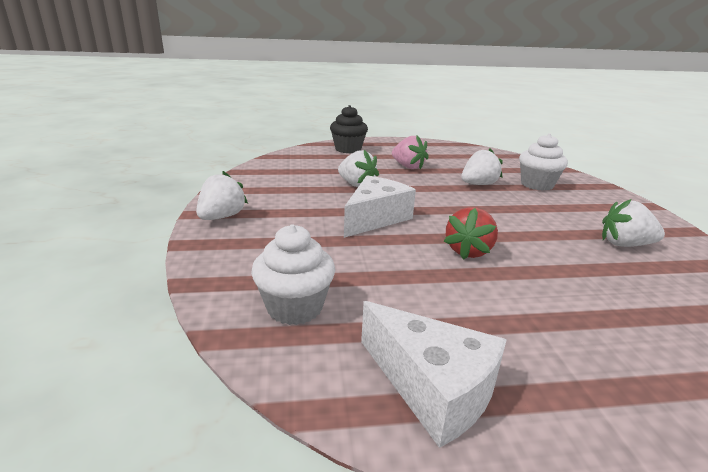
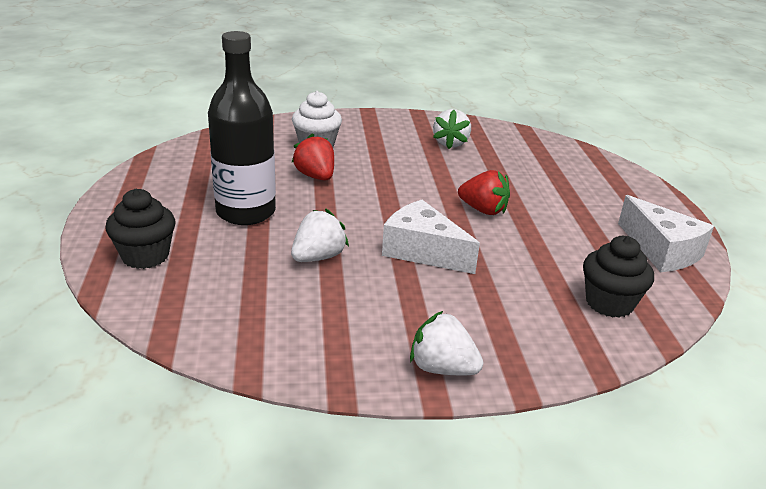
camera: 90 degrees left, 5 degrees up
(295, 307) = (609, 303): white cupcake -> black cupcake
(408, 167) = (246, 212): pink strawberry -> black bottle
(432, 388) = (661, 250): white cheese -> white cheese turned 105 degrees clockwise
(478, 184) = (315, 176): white strawberry -> red strawberry

